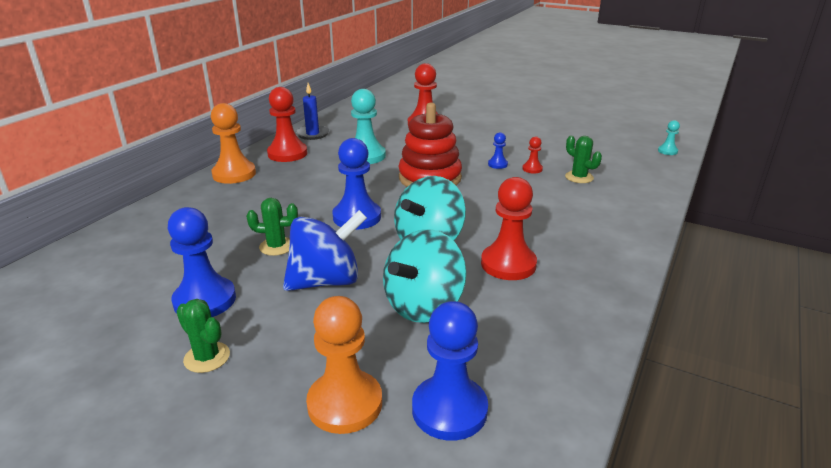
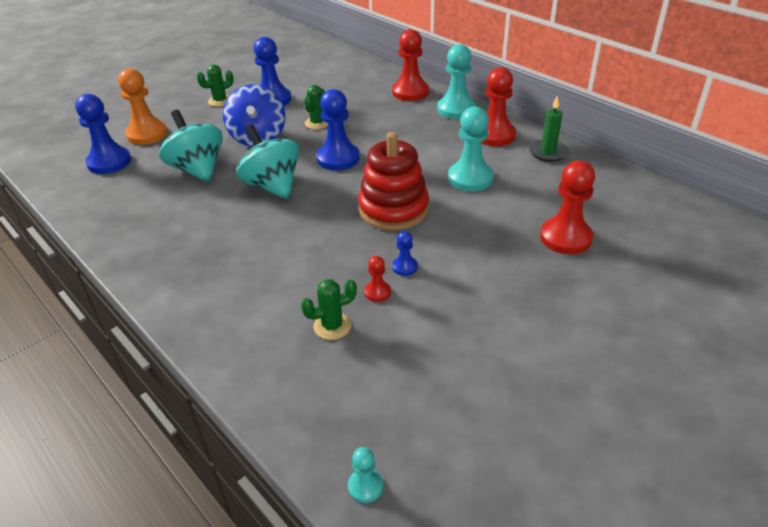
camera: 110 degrees right, 10 degrees up
(234, 174) = (456, 109): orange pawn -> turquoise pawn
(312, 134) = (548, 152): blue candle -> green candle
(508, 264) = (210, 217): red pawn -> red pawn (410, 92)

